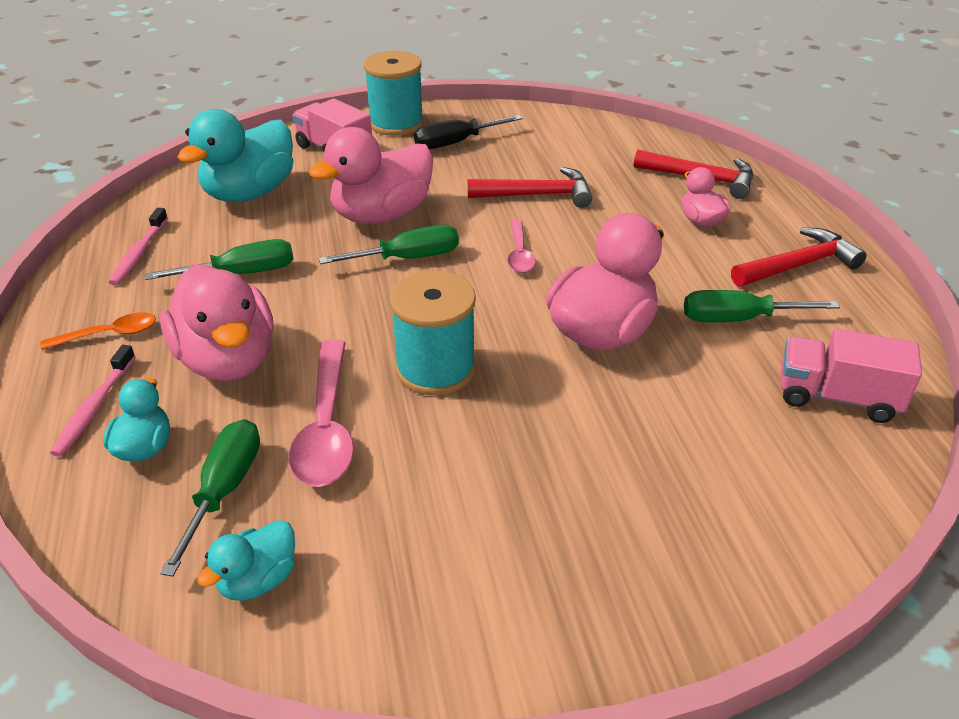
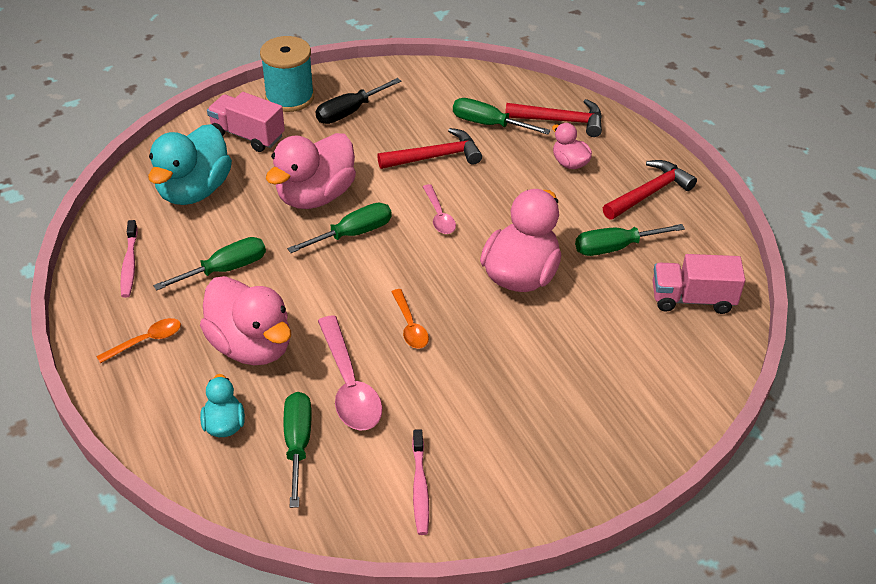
camera: 15 degrees left, 5 degrees up
(94, 407) = (169, 402): pink toothbrush -> pink toothbrush (420, 488)
(258, 580) = (350, 498): turquoise duck -> none
(435, 368) = (410, 326): turquoise spool -> orange spoon
(611, 171) = (488, 124): none -> green screwdriver

